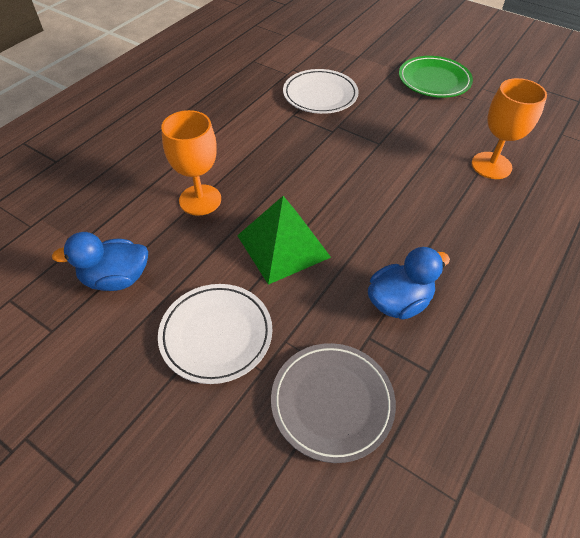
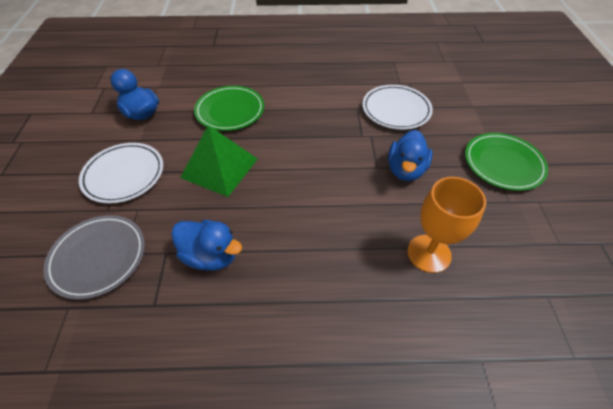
camera: 55 degrees right, 0 degrees up
(200, 200) = (230, 111): orange goblet -> green plate
(397, 130) = (405, 170): none -> blue duck

